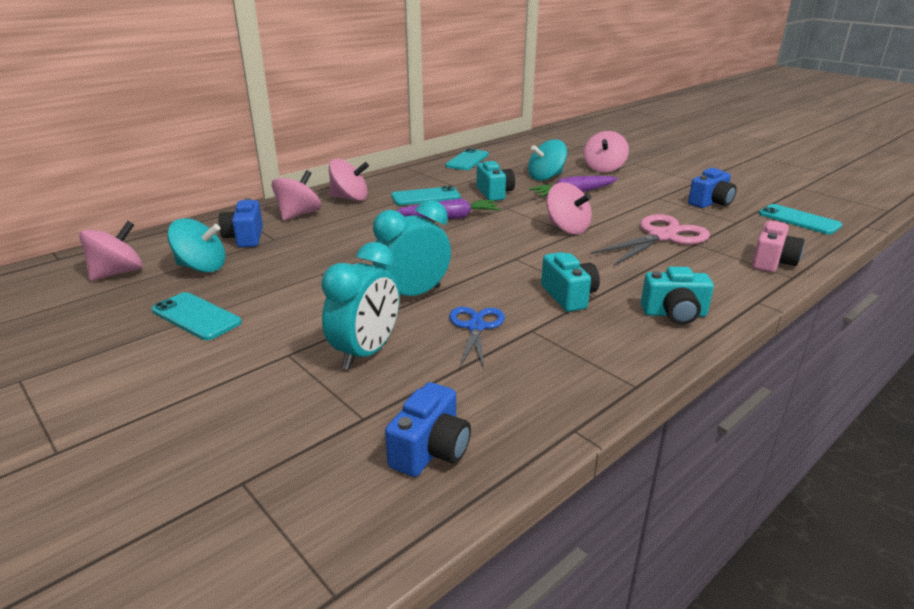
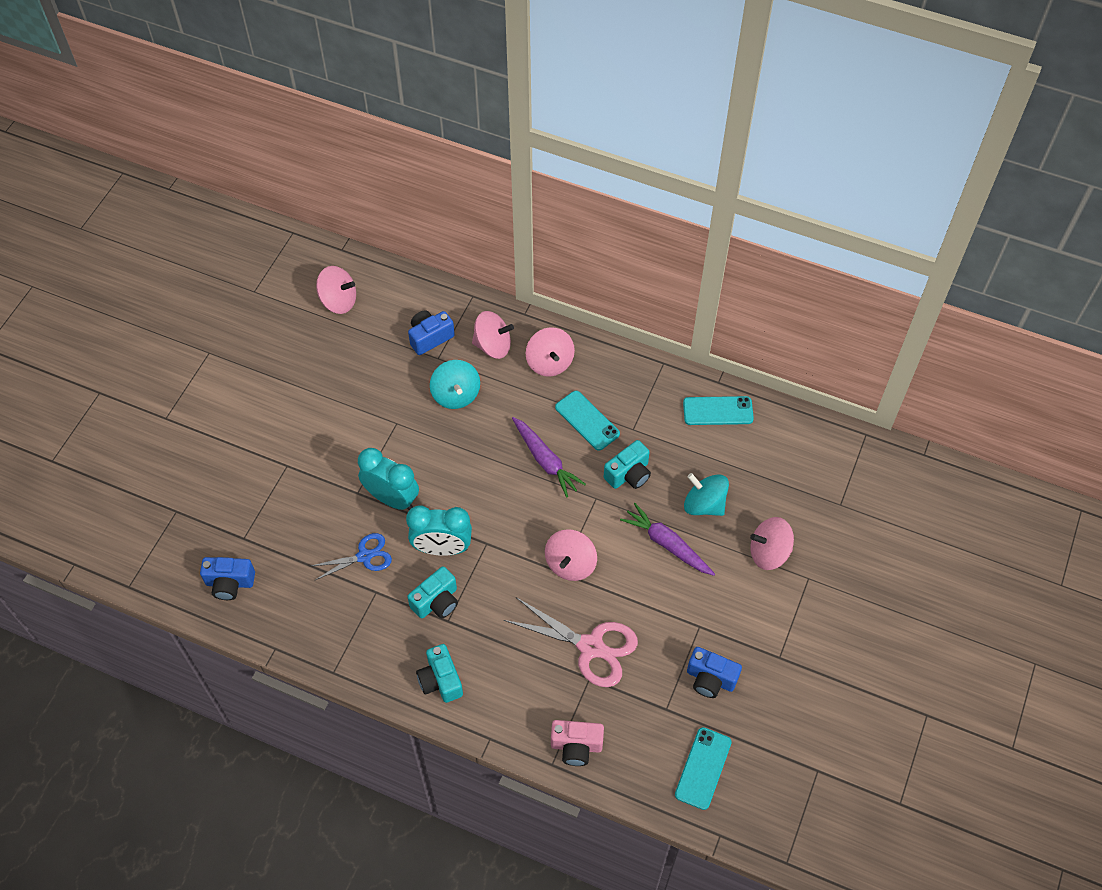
camera: 65 degrees right, 30 degrees up
(196, 316) = (306, 388): turquoise phone -> none
(202, 267) = (370, 344): turquoise spinning top -> turquoise spinning top (456, 395)
(366, 353) = (306, 507): turquoise clock -> turquoise clock (442, 548)

